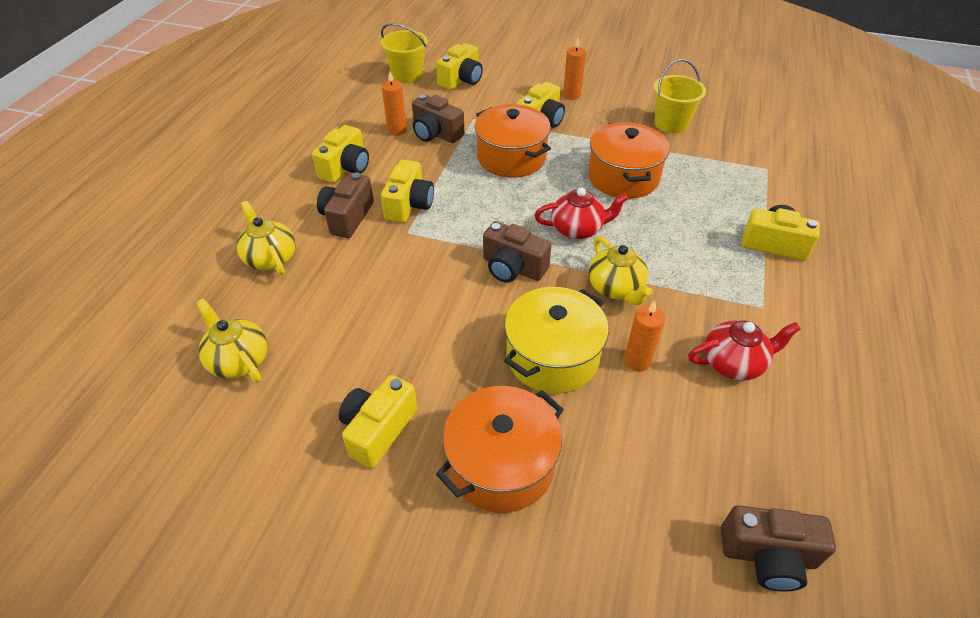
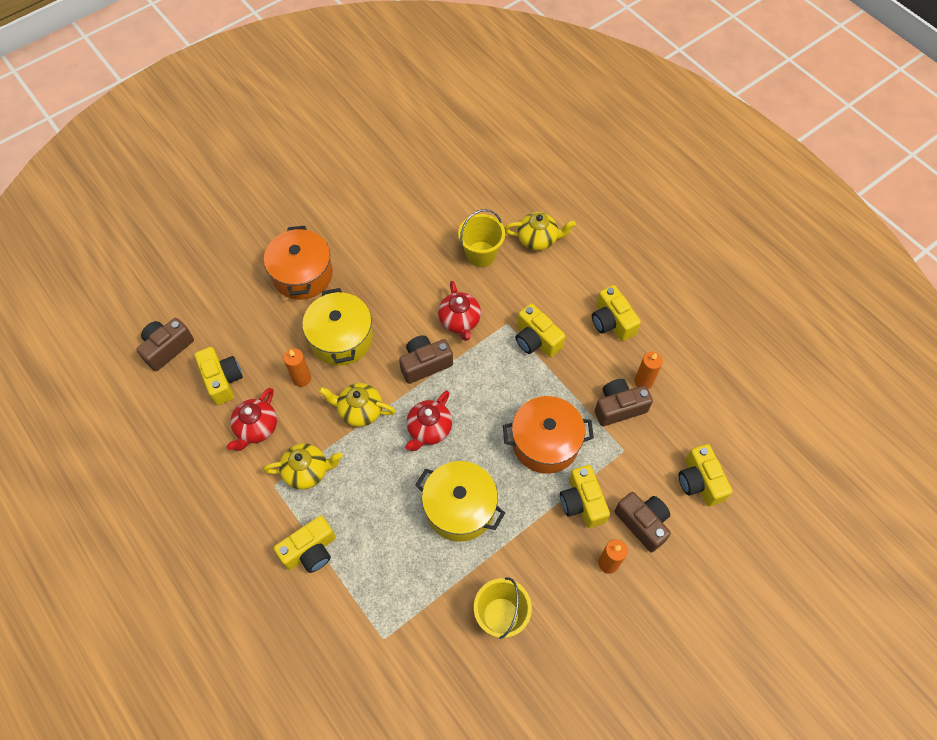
camera: 125 degrees right, 15 degrees up
(239, 360) = (461, 197): yellow teapot -> yellow teapot (307, 471)
(347, 217) = (549, 297): brown camera -> brown camera (642, 523)
(378, 429) = (366, 236): yellow camera -> yellow camera (222, 380)
(407, 75) = (737, 439): yellow bucket -> yellow bucket (481, 254)
(435, 268) = (460, 321): none -> red teapot
(623, 177) = (460, 508): orange pot -> yellow pot

